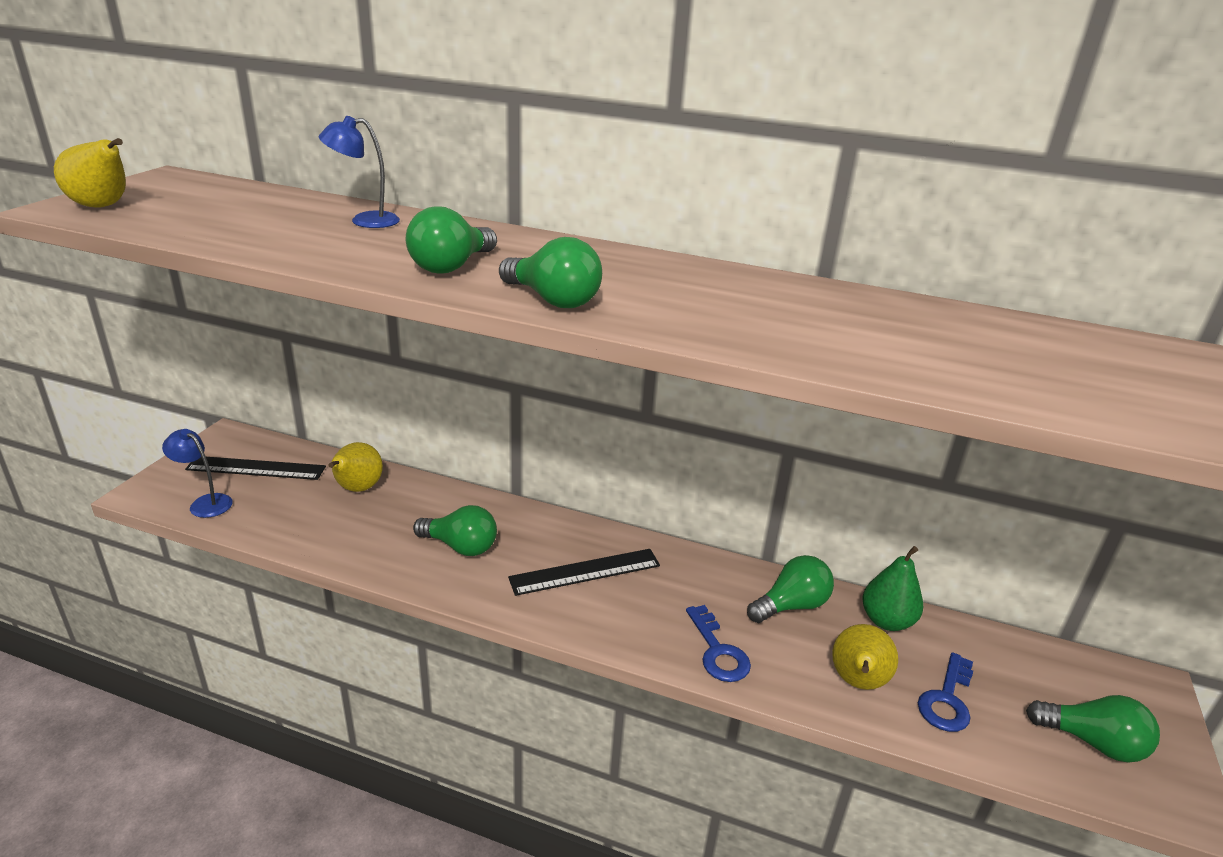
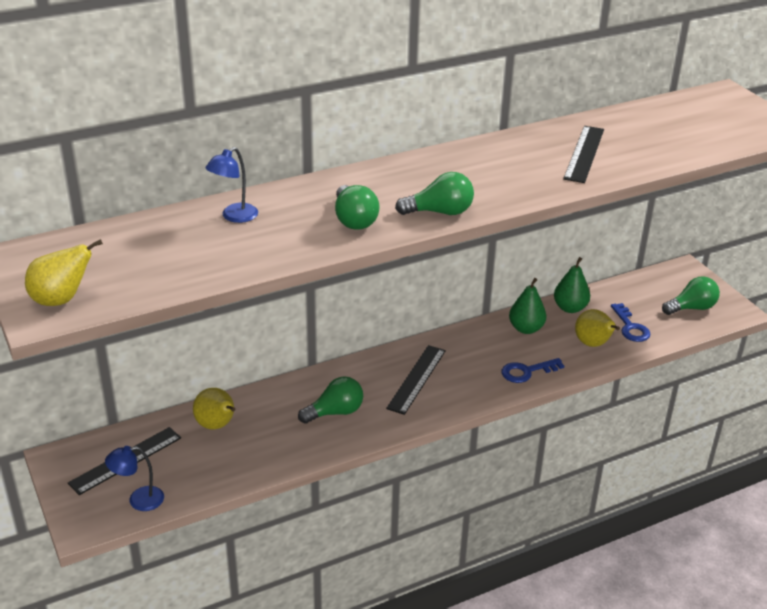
camera: 45 degrees left, 5 degrees up
(718, 651) = (527, 372): blue key -> blue key turned 135 degrees clockwise
(791, 605) = (526, 328): green light bulb -> green pear
(888, 336) = (584, 154): none -> black ruler

